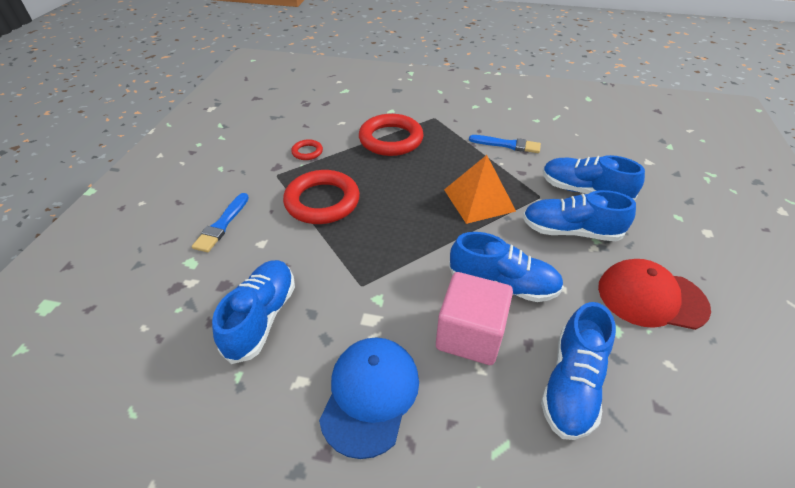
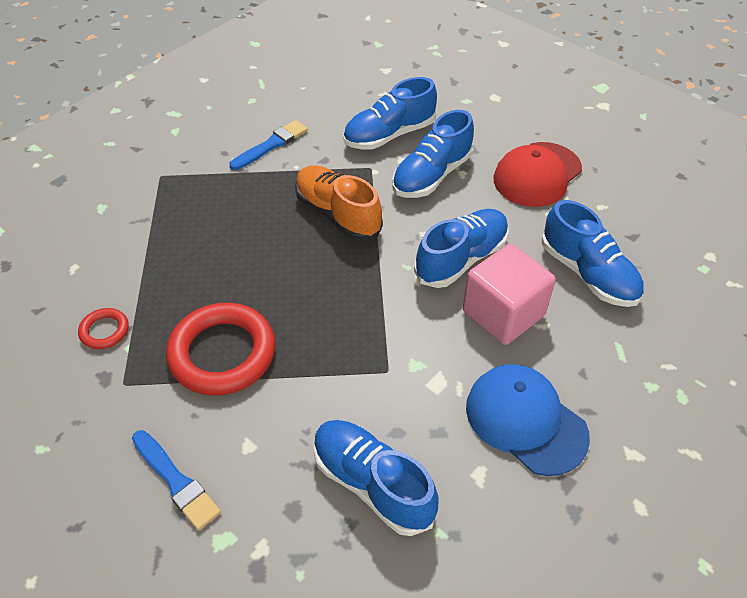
camera: 60 degrees left, 5 degrees up
(391, 139) = (163, 235): red ring -> none
(479, 200) = (337, 214): orange pyramid -> orange shoe

